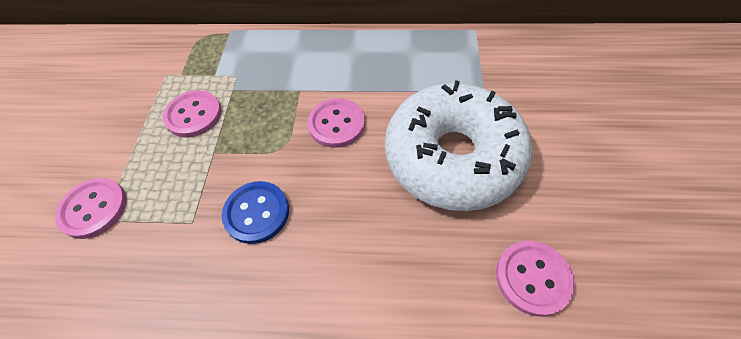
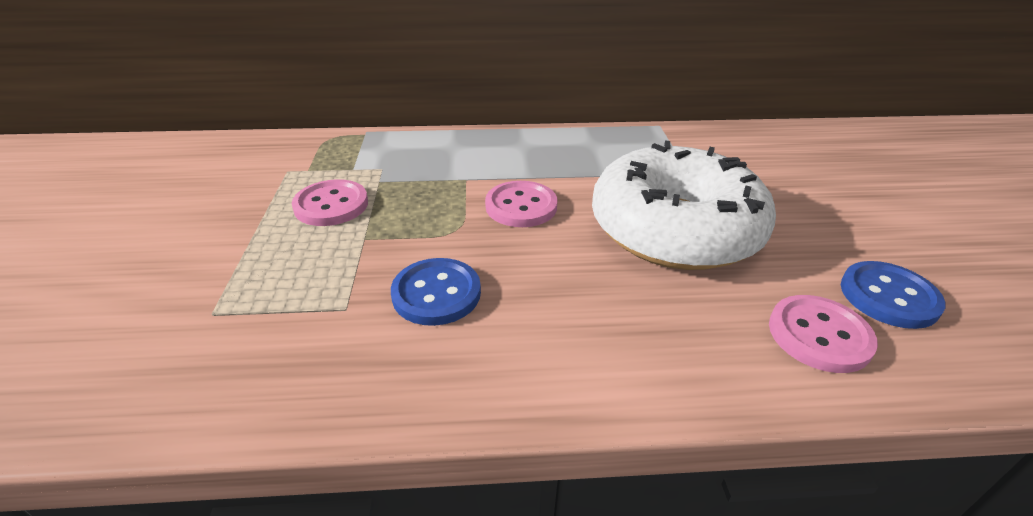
camera: 10 degrees left, 20 degrees down
(94, 209) = (198, 302): pink button -> none
(604, 243) = (888, 296): none -> blue button

